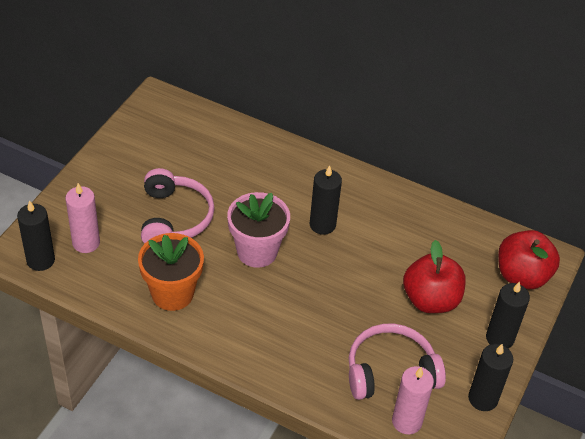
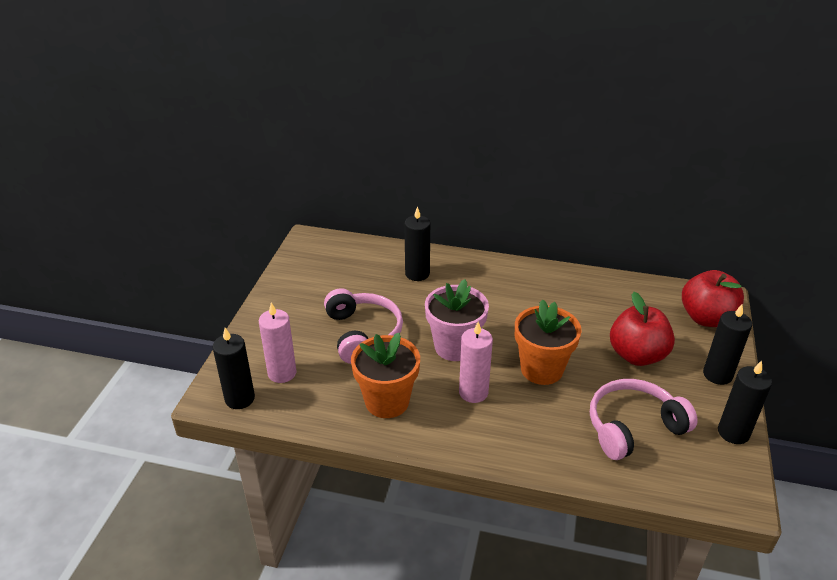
camera: 10 degrees left, 10 degrees down
(322, 225) = (506, 312): black candle -> black candle (417, 274)
(330, 294) = (541, 369): none -> orange flower pot
(407, 421) = (673, 471): pink candle -> pink candle (473, 392)

